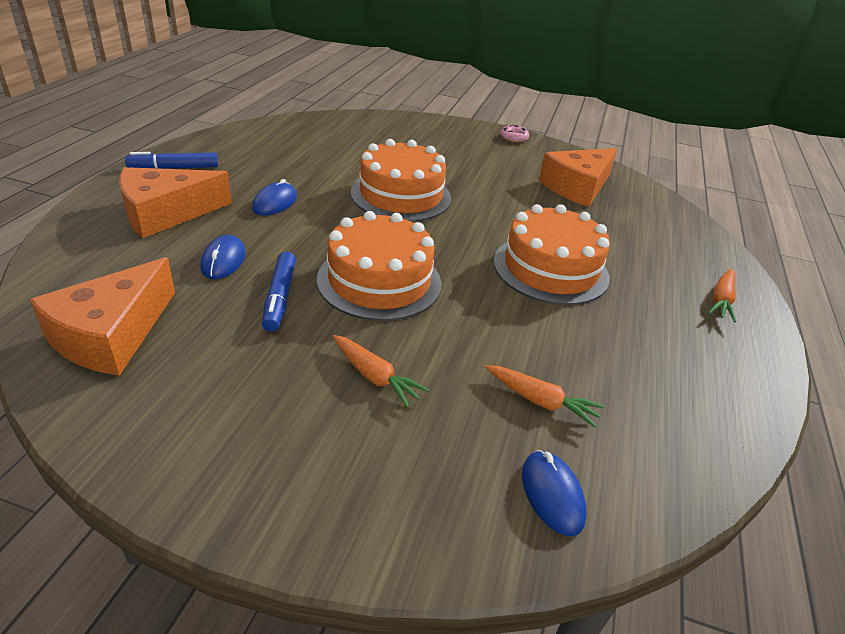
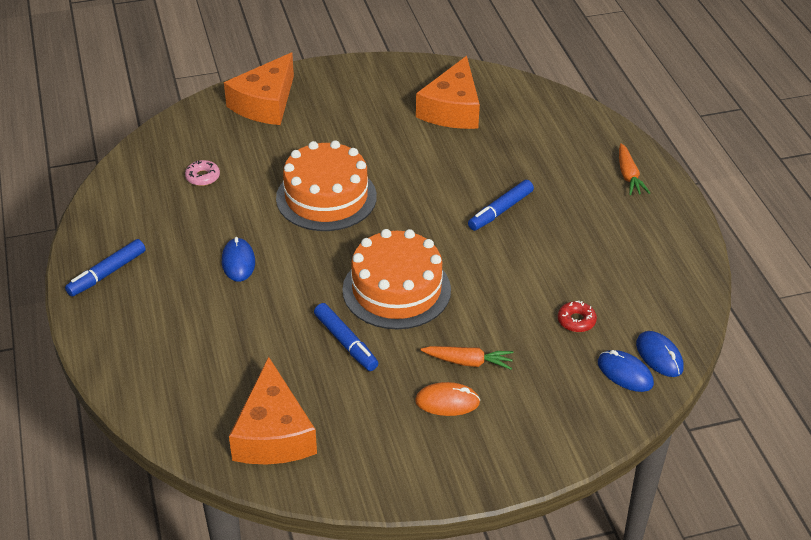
camera: 30 degrees left, 5 degrees up
(166, 213) = (168, 322): orange cheese -> orange cheese (265, 103)
(223, 260) = (269, 337): blue mouse -> blue mouse (659, 356)
(307, 403) = (447, 402): none -> orange mouse
(514, 138) = (350, 71): pink donut -> pink donut (203, 177)
(541, 401) = (576, 321): orange carrot -> red donut
(550, 269) = (500, 211): orange cake -> blue marker

